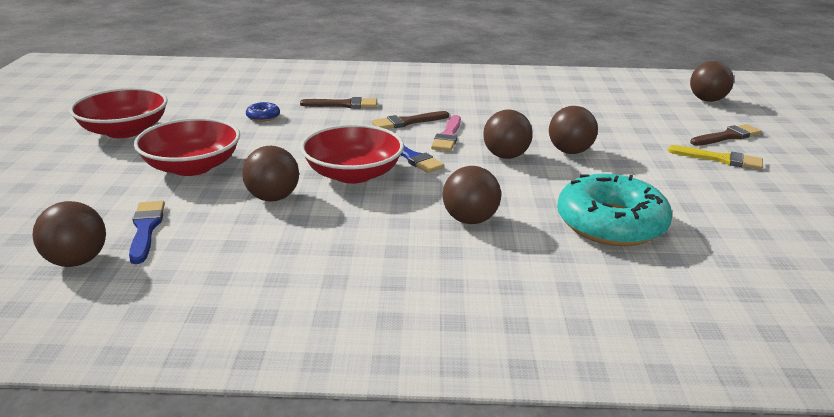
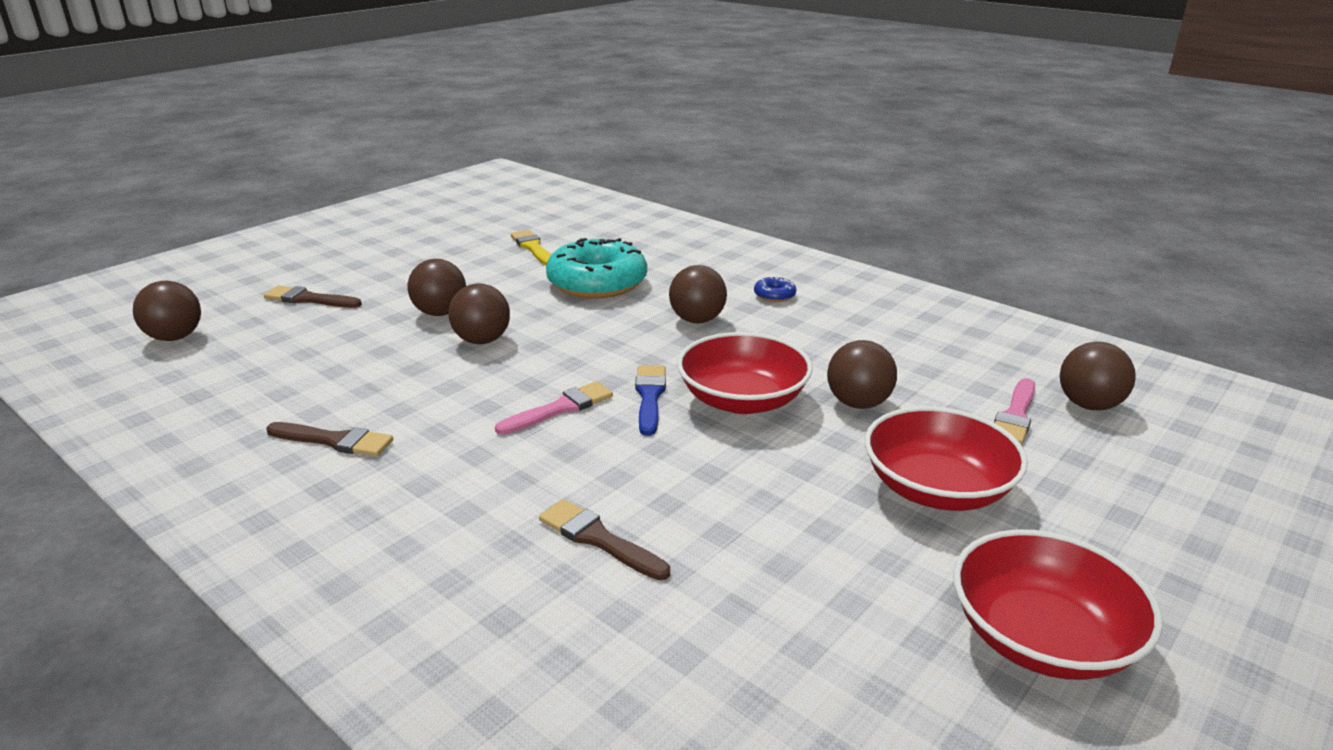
camera: 140 degrees left, 0 degrees up
(146, 229) = (1015, 416): blue brush -> pink brush
(263, 117) = (763, 566): blue donut -> blue donut (774, 295)
(407, 122) = (567, 454): brown brush -> brown brush (334, 441)
(505, 156) = (552, 360): brown ball -> brown ball (440, 313)
(720, 159) = (384, 287): yellow brush -> yellow brush (533, 248)

